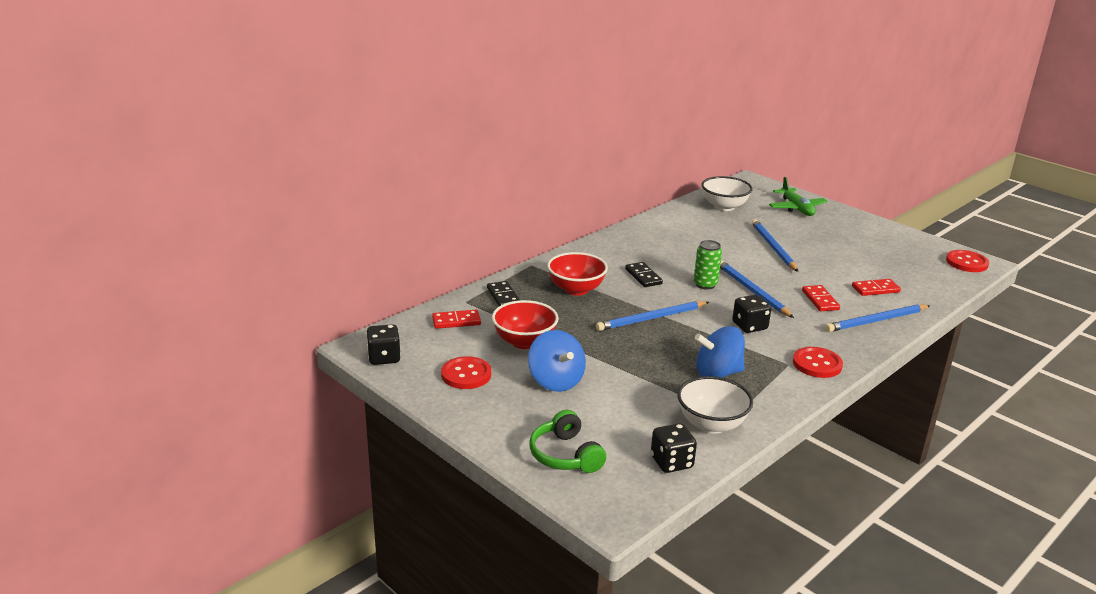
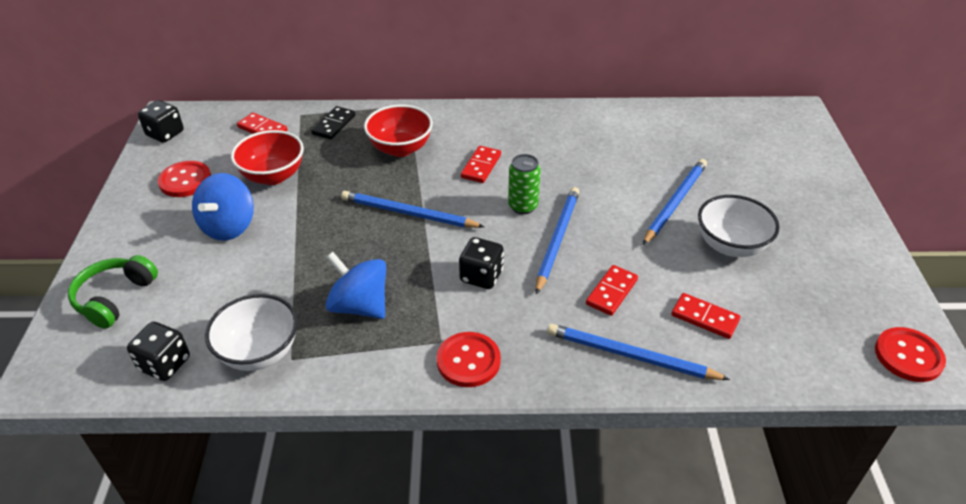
camera: 45 degrees right, 15 degrees up
(643, 276) = (481, 166): black domino -> red domino
(724, 207) = (707, 129): white bowl -> white bowl (730, 245)
(796, 208) = (794, 169): green plane -> none

